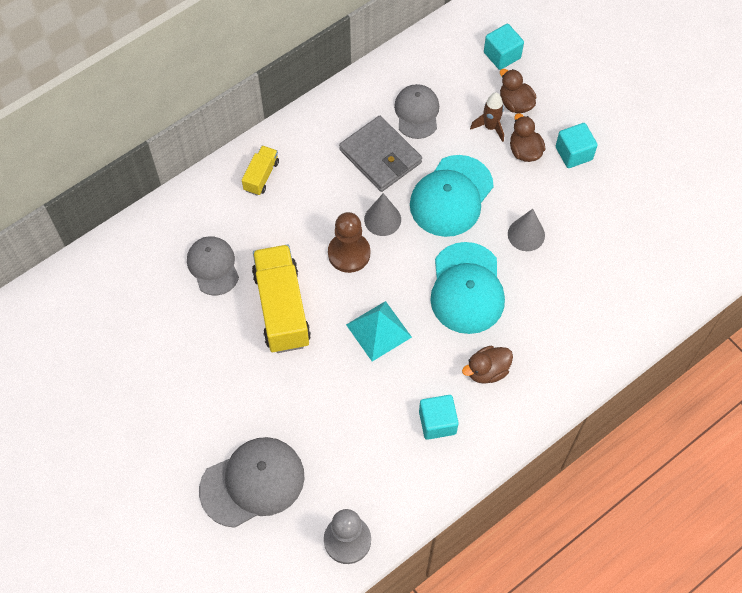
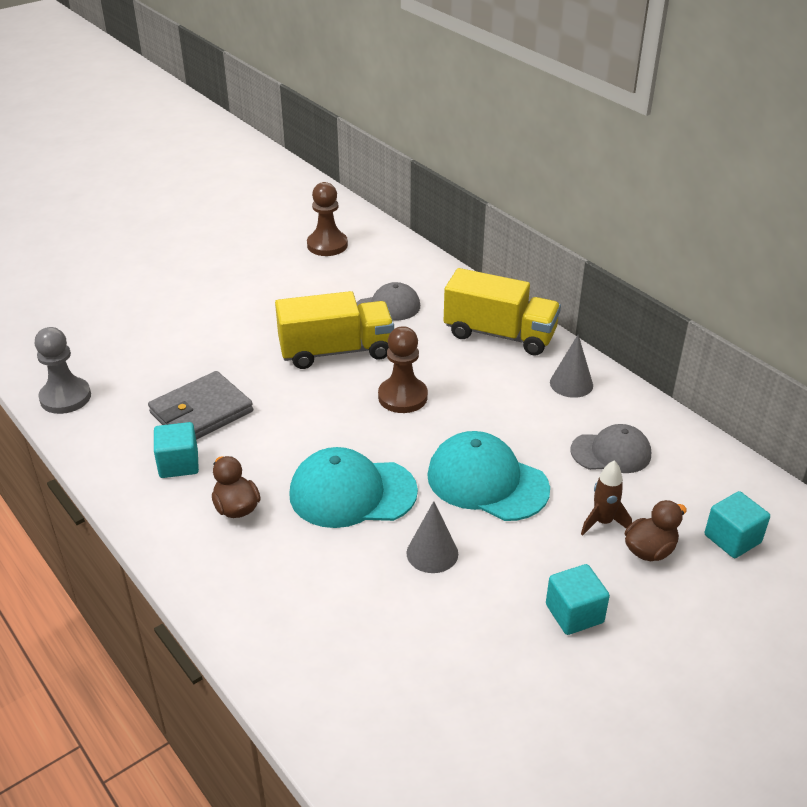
camera: 90 degrees right, 25 degrees down
(91, 326) = (327, 245): none -> brown pawn
(252, 482) = (147, 337): grey cap -> none
(261, 176) = (499, 334): yellow truck -> yellow truck, size x2.00
(378, 330) = (302, 419): turquoise pyramid -> none
(380, 156) = (539, 421): grey wallet -> grey wallet (201, 412)
(382, 219) = (449, 422): grey cone -> grey cone (571, 383)
(524, 151) = (569, 557): brown duck -> none

